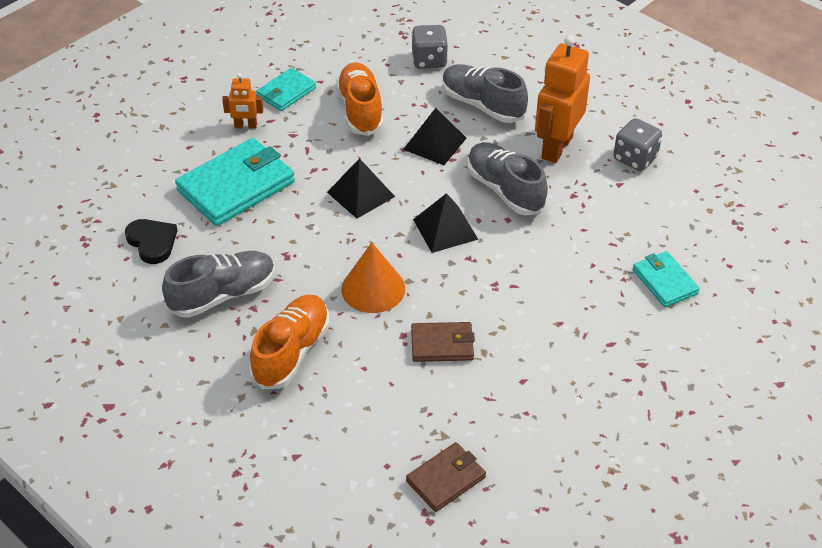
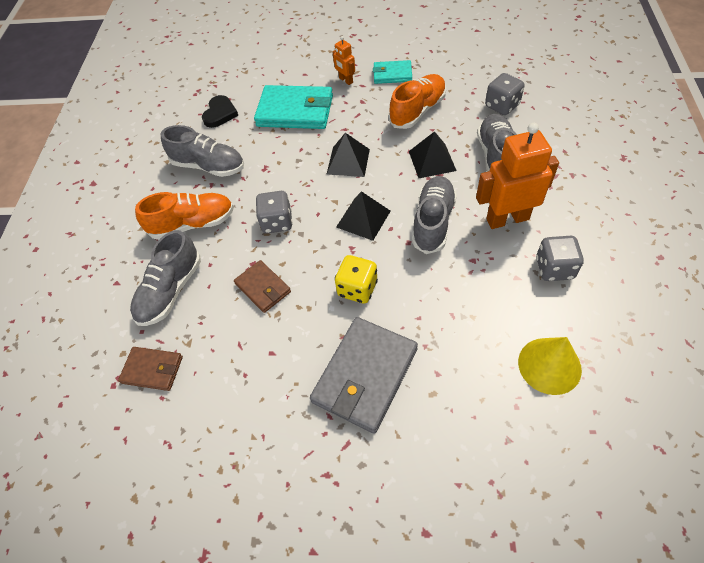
camera: 55 degrees right, 10 degrees up
(362, 416) = (170, 291): none -> grey shoe
(373, 288) = (277, 222): orange cone -> grey dice
(519, 282) = (357, 288): none -> yellow dice
(613, 333) = (365, 376): none -> grey wallet
(664, 281) = (450, 373): turquoise wallet -> none
(714, 224) = (549, 365): none -> yellow cone

